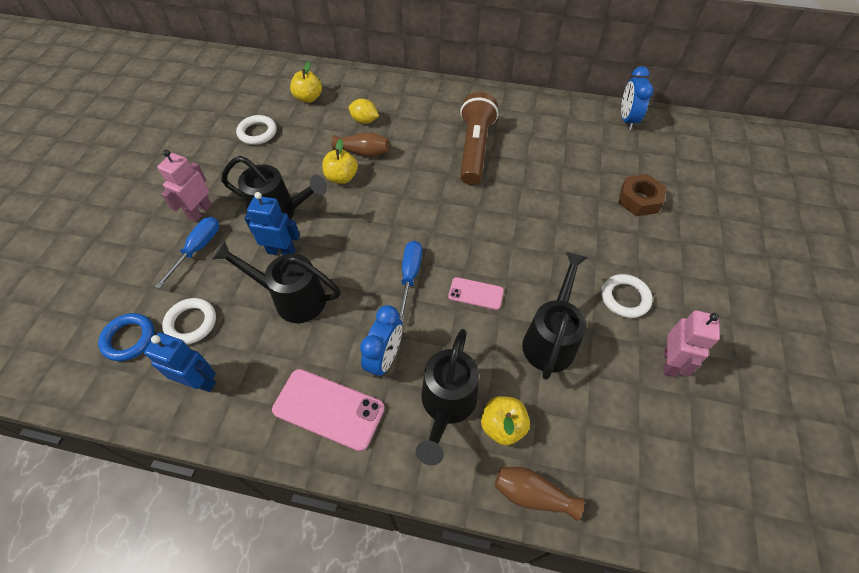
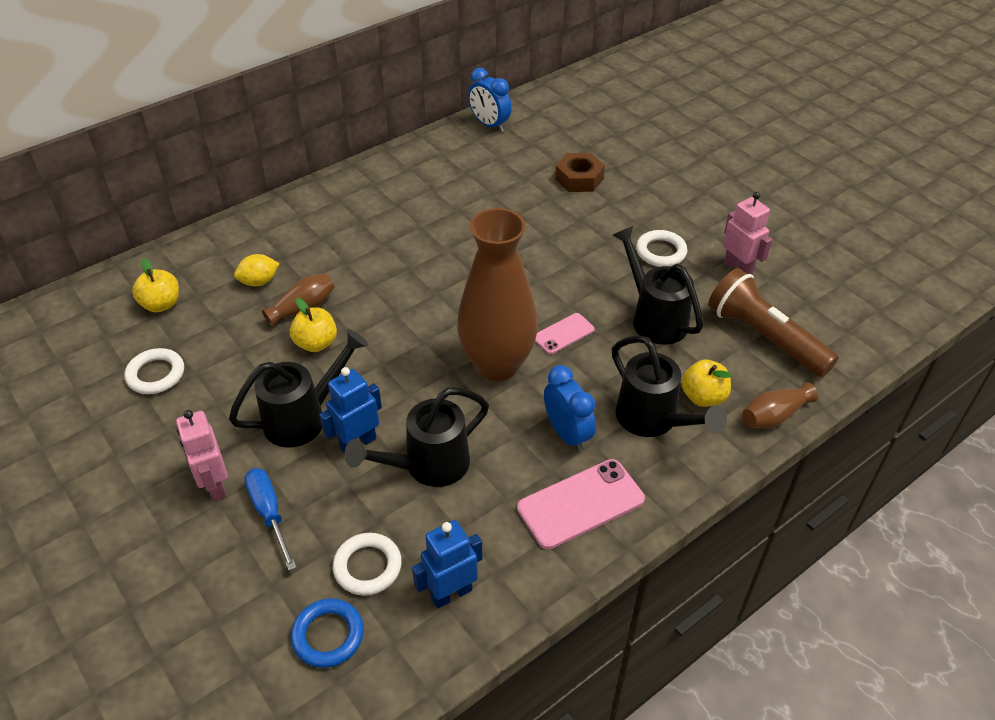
camera: 50 degrees left, 10 degrees down
(410, 276) = (497, 365): blue screwdriver -> brown vase
(474, 149) = (402, 232): brown flashlight -> brown flashlight (765, 337)

